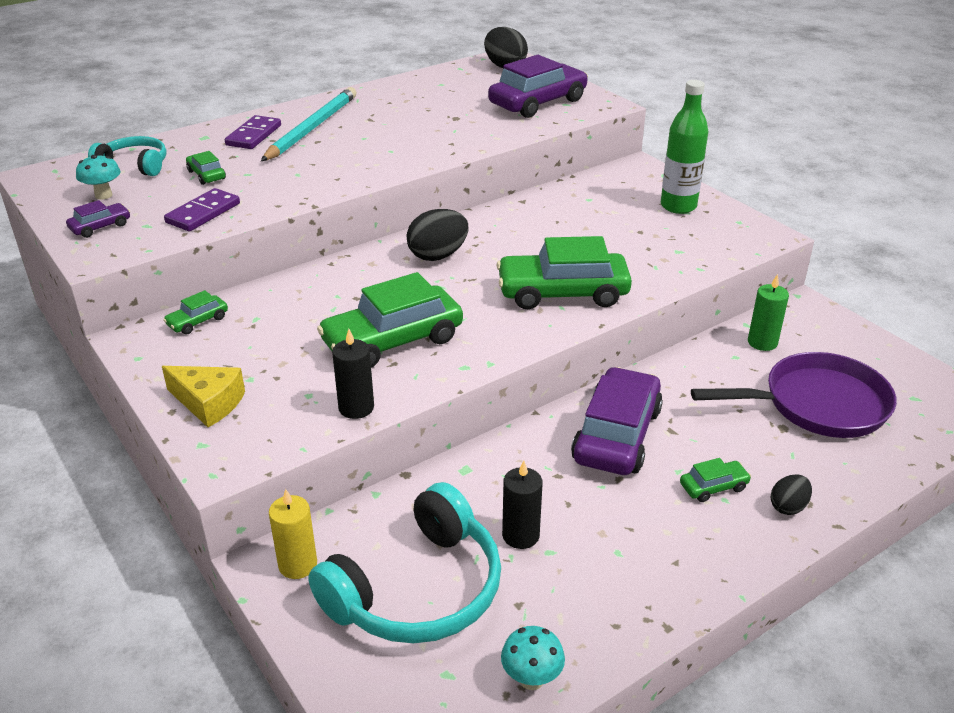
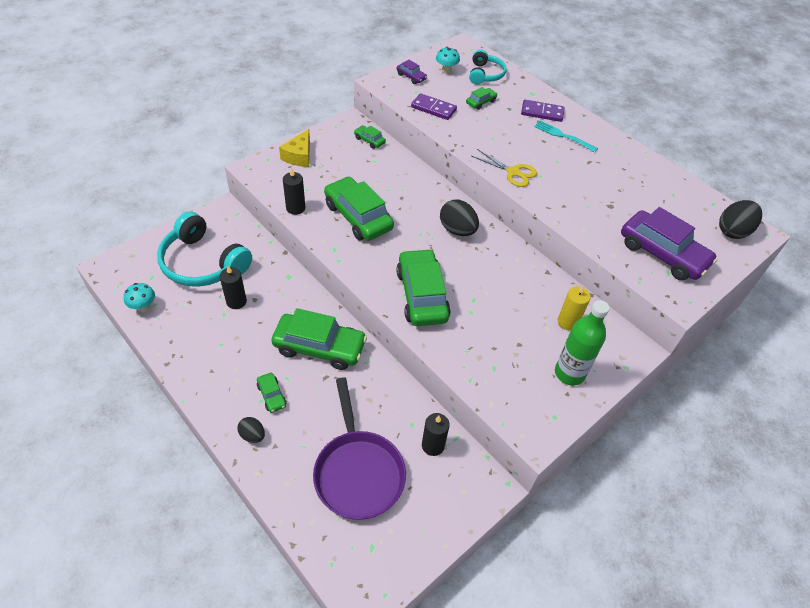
camera: 80 degrees right, 15 degrees up
(298, 564) = (223, 220): yellow candle -> yellow candle (567, 322)
(312, 128) = (563, 136): turquoise pencil -> turquoise fork
(378, 167) = (513, 172): none -> yellow scissors
(616, 435) = (319, 347): purple car -> green car
(762, 342) = (433, 445): green candle -> black candle

